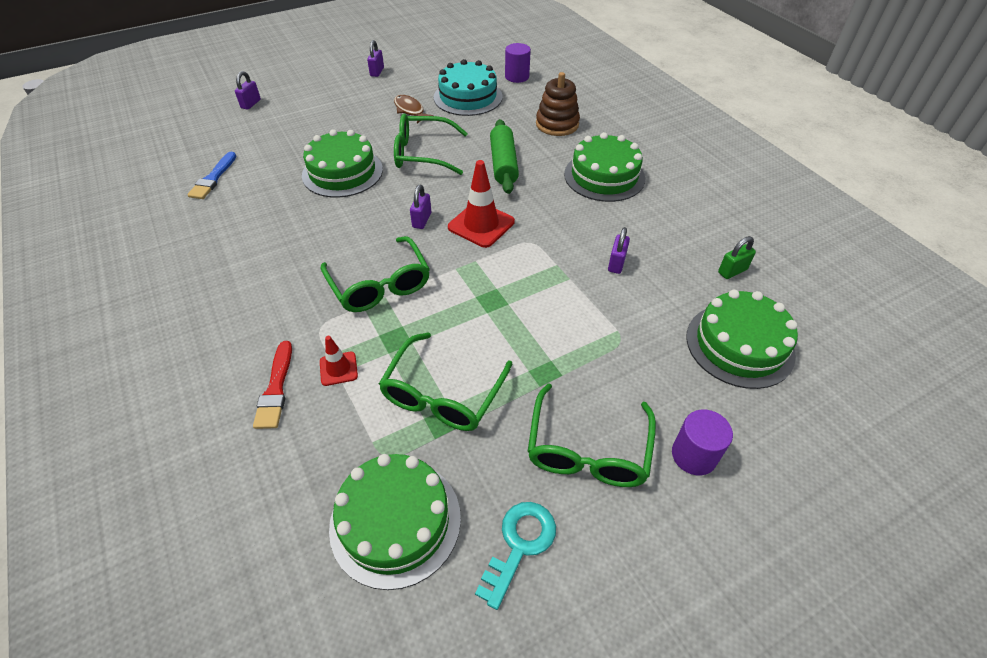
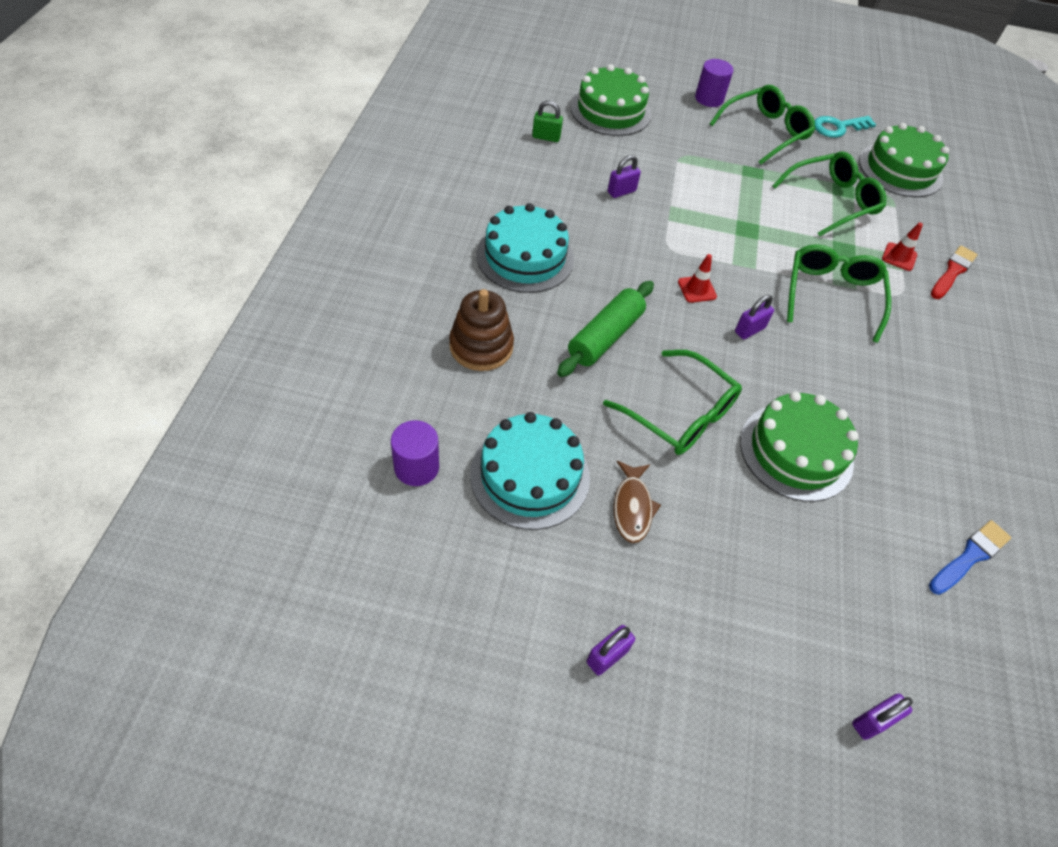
camera: 145 degrees left, 5 degrees up
(481, 224) = (697, 289): red traffic cone -> red traffic cone, size x0.55
(604, 176) = (525, 257): green cake -> turquoise cake

